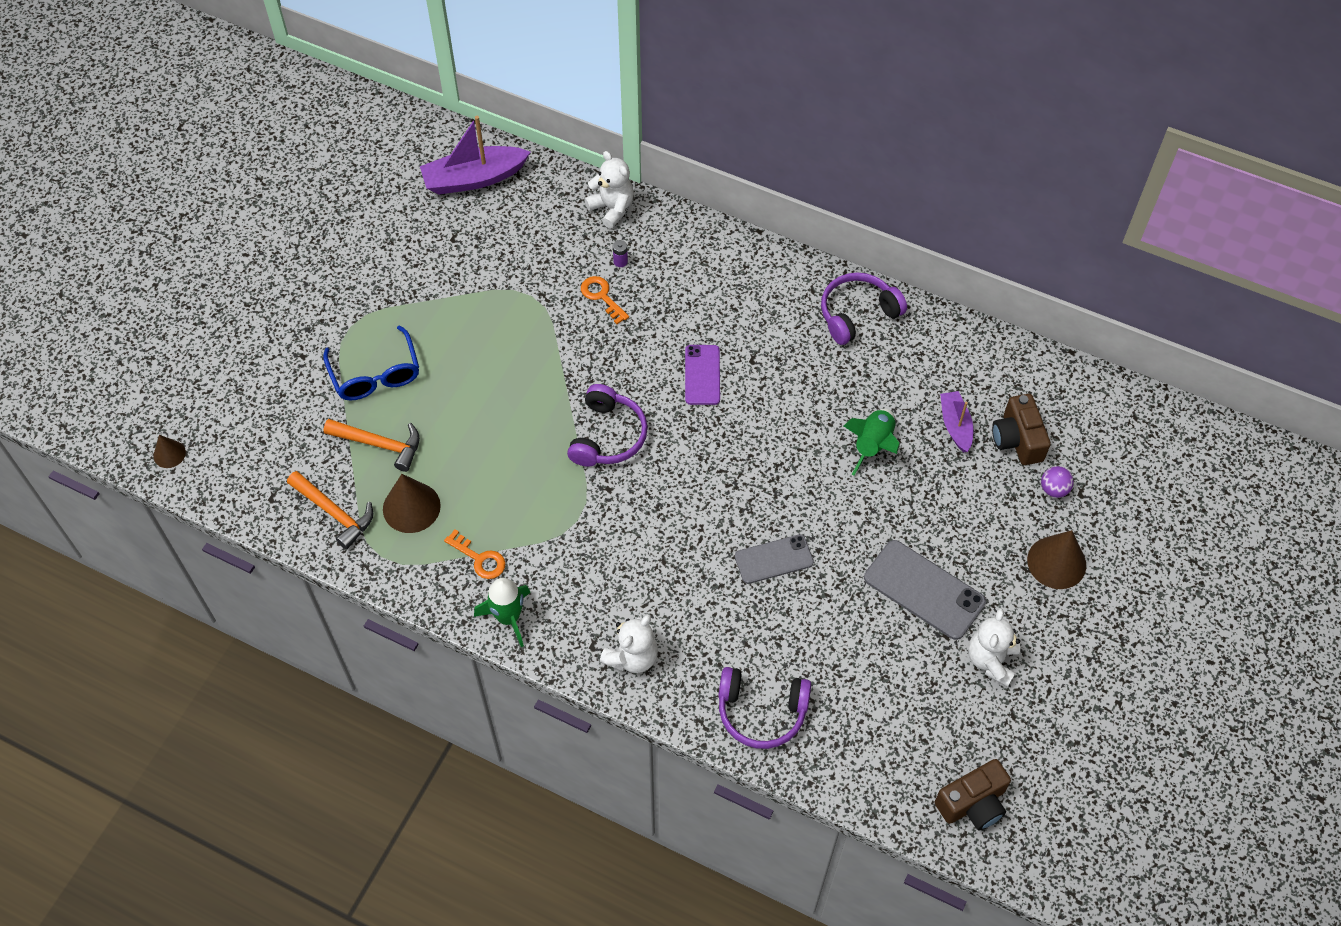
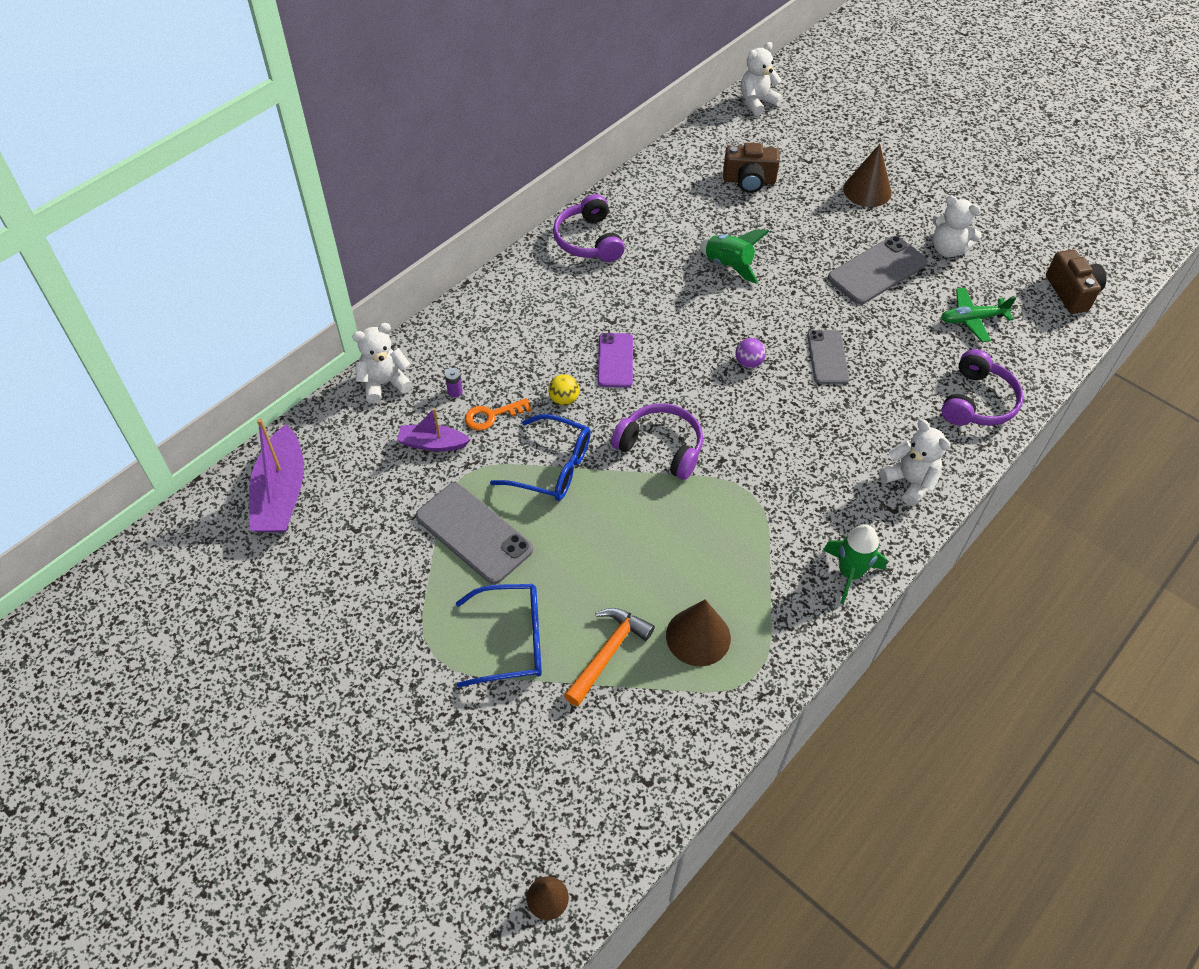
camera: 75 degrees left, 5 degrees down
(334, 513) = (685, 715): orange hammer -> none
(472, 319) = (474, 533): none -> grey phone
(479, 558) = (776, 585): orange key -> none
(558, 356) = (551, 467): none -> blue glasses
(639, 346) = (564, 399): none -> yellow ball
(702, 375) = (615, 360): purple phone -> purple phone turned 75 degrees clockwise
(884, 696) = (972, 319): none -> green plane
(955, 425) = (724, 211): purple boat -> purple boat (432, 444)
(1054, 489) = (801, 174): purple ball -> purple ball (748, 363)
(1163, 422) = (757, 102): none -> white teddy bear

